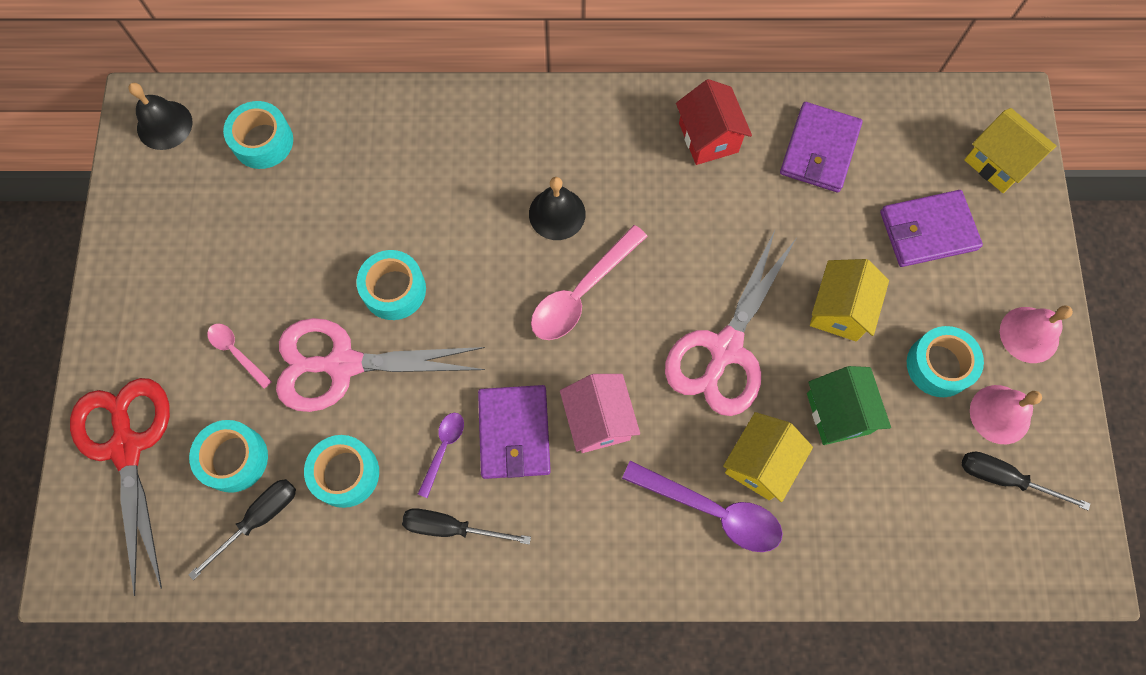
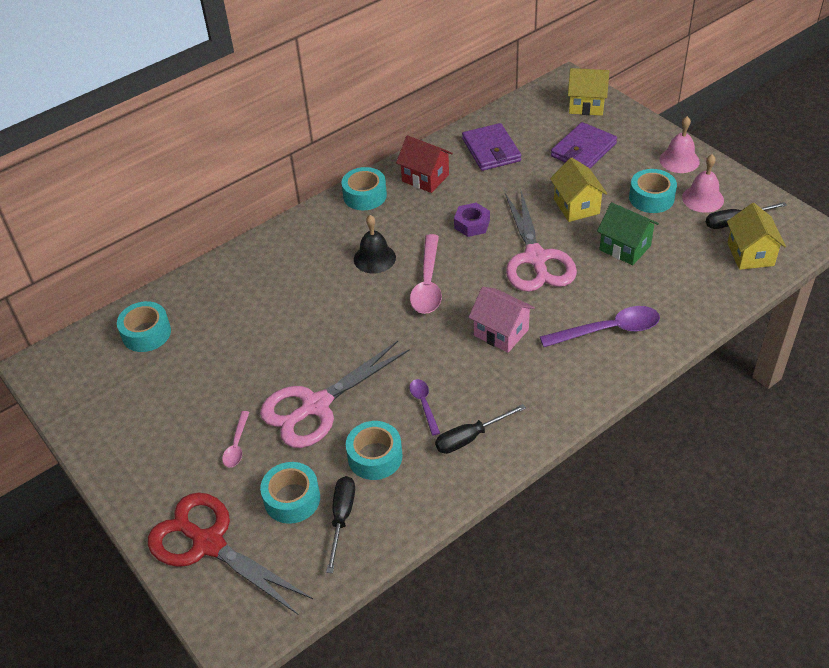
camera: 35 degrees left, 25 degrees down
(164, 125) = (65, 365): black bell -> none
(236, 352) = (237, 445): pink spoon -> pink spoon turned 90 degrees counterclockwise
(394, 290) = (311, 351): turquoise tape -> turquoise tape (365, 196)
(514, 433) = (459, 369): purple wallet -> none
(699, 245) = (472, 224): none -> purple nut
(760, 463) = (609, 294): yellow house -> yellow house (750, 254)

